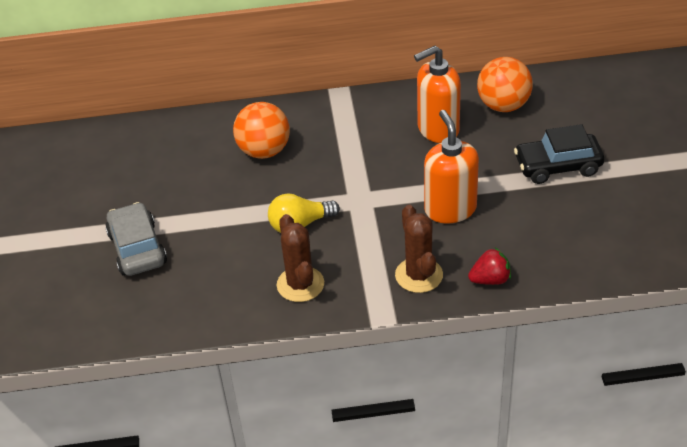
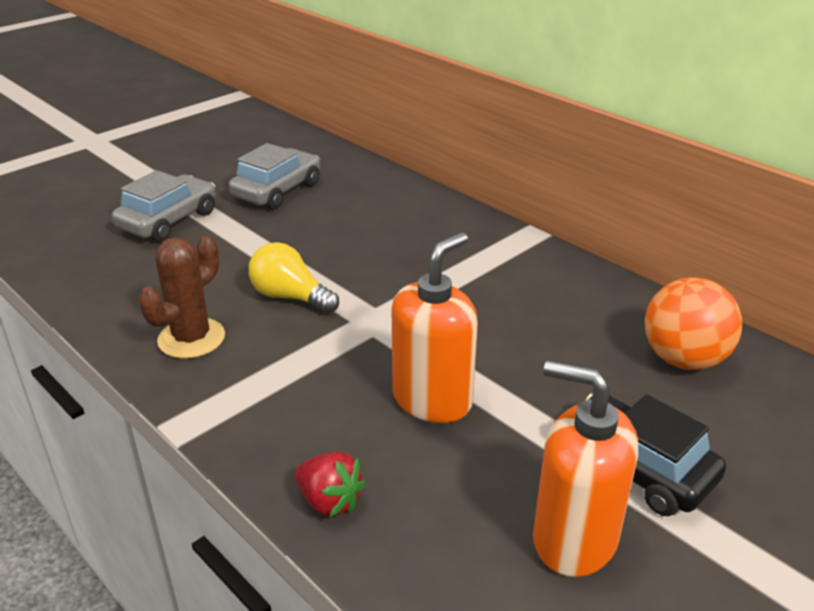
camera: 50 degrees right, 10 degrees down
(157, 179) = (277, 190): none -> grey car
(264, 151) = (383, 228): orange ball -> none
(419, 275) = (282, 426): brown cactus -> none
(437, 129) = (565, 325): orange soap dispenser -> orange soap dispenser (574, 539)

